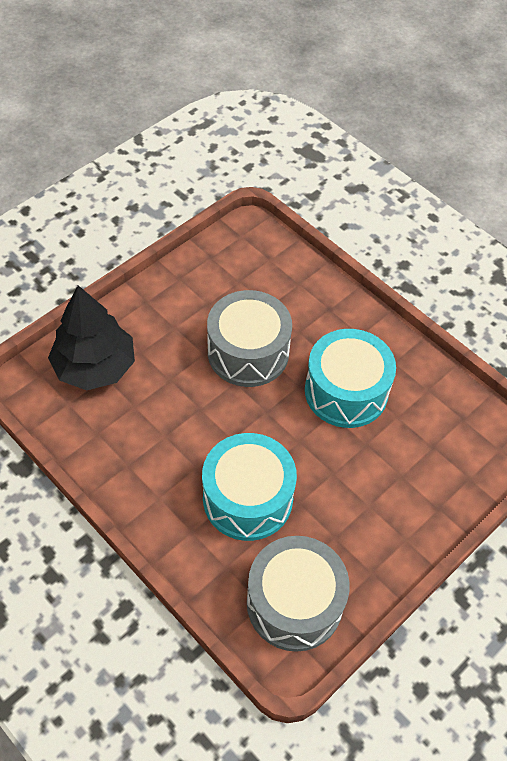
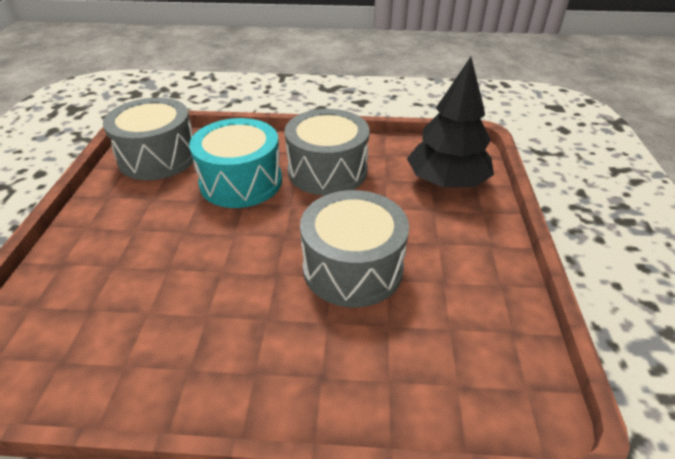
camera: 140 degrees right, 15 degrees down
(166, 453) = (327, 171): none -> grey drum
(346, 391) = (223, 299): turquoise drum -> none

